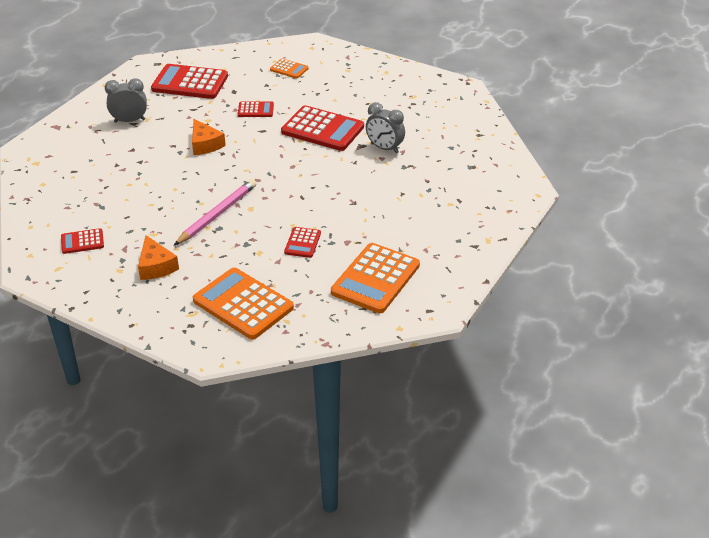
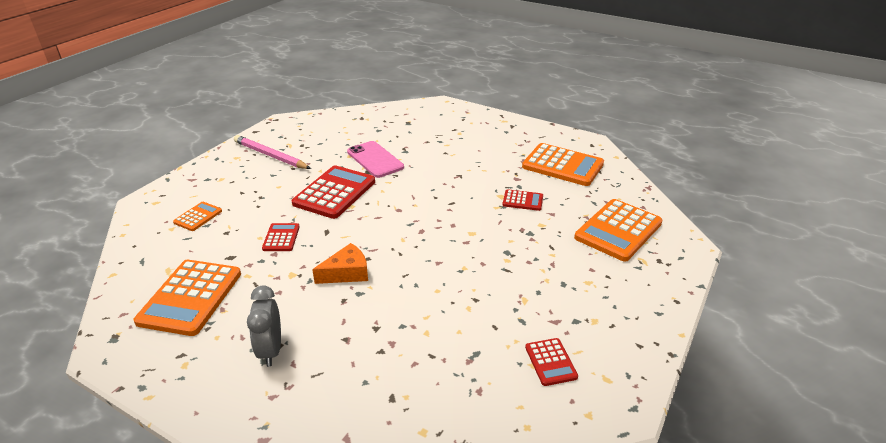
camera: 90 degrees left, 5 degrees down
(156, 266) = (580, 292): orange cheese -> none
(190, 83) = (190, 297): red calculator -> orange calculator
(218, 214) = (484, 254): pink pencil -> pink pencil (270, 155)
(384, 148) = (375, 159): grey clock -> pink phone

